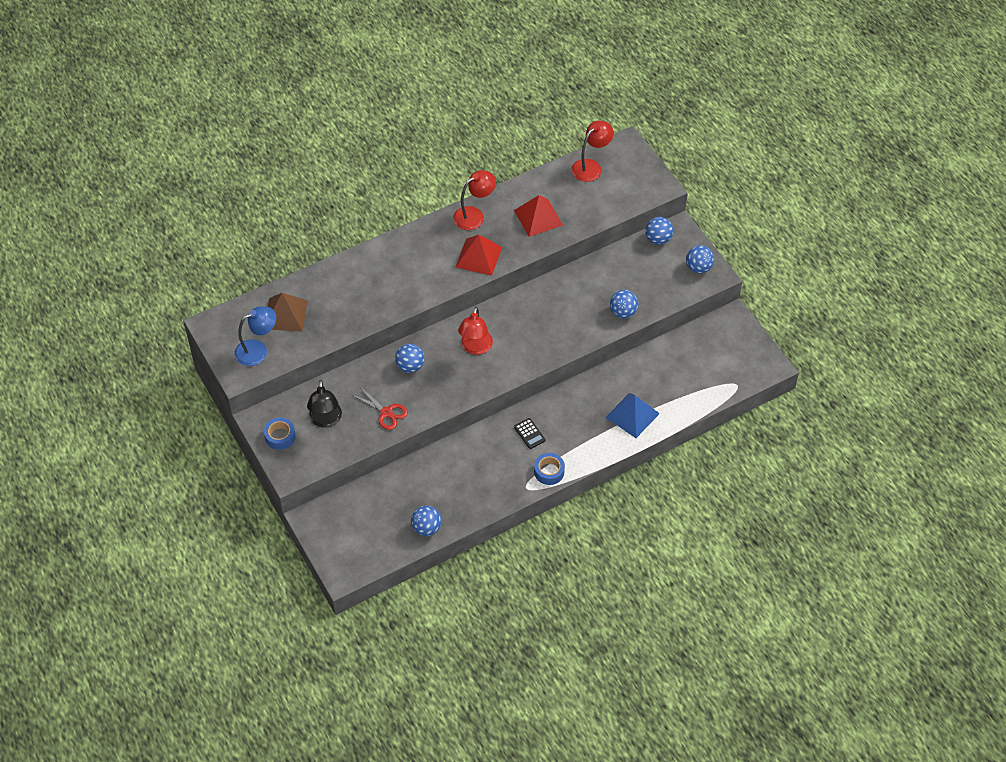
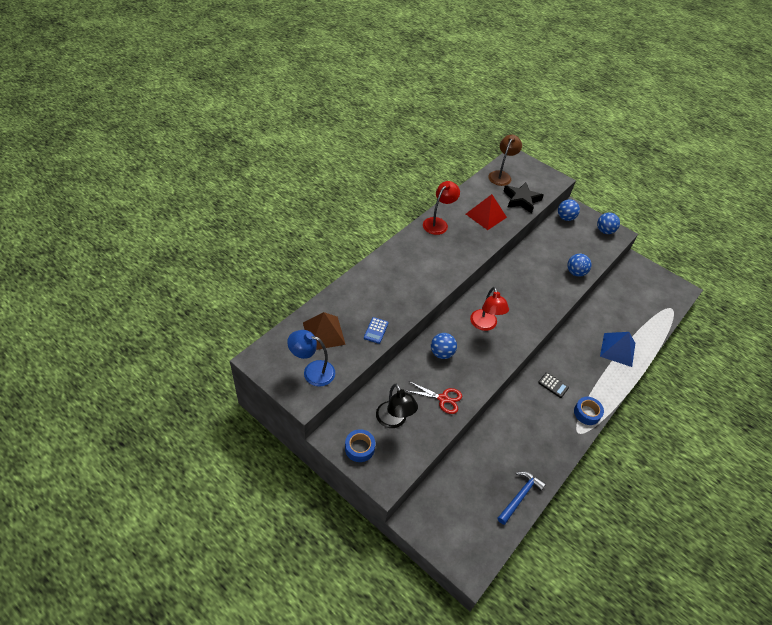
camera: 25 degrees left, 5 degrees down
(257, 350) = (312, 371): blue lamp -> blue lamp turned 120 degrees counterclockwise
(340, 324) = (376, 330): none -> blue calculator
(426, 528) = (519, 496): blue ball -> blue hammer
(478, 257) = (459, 252): red pyramid -> none
(591, 167) = (501, 175): red lamp -> brown lamp
(596, 205) = (521, 199): none -> black star

